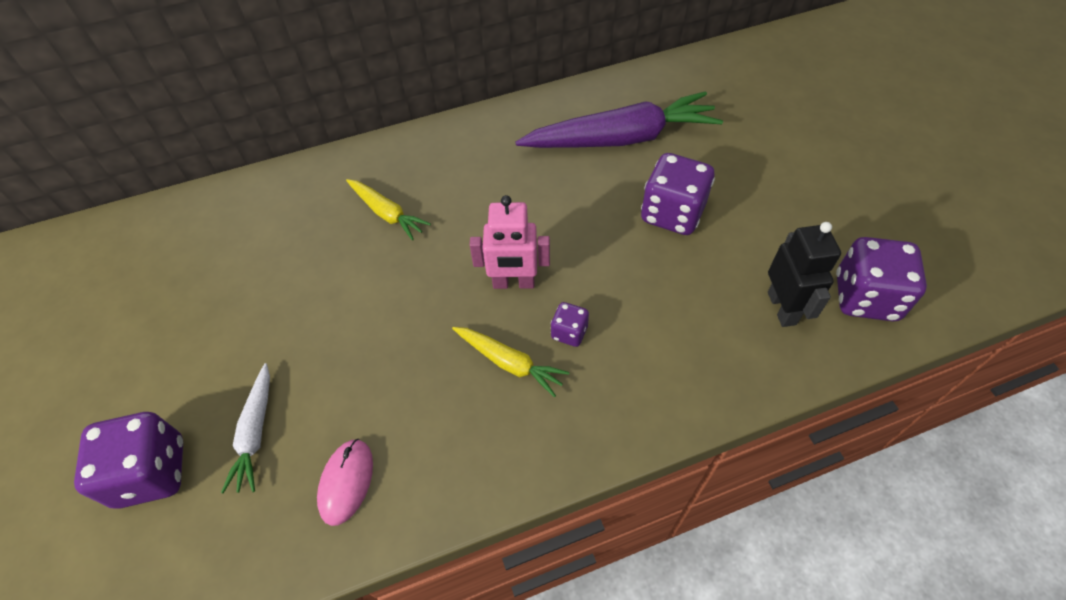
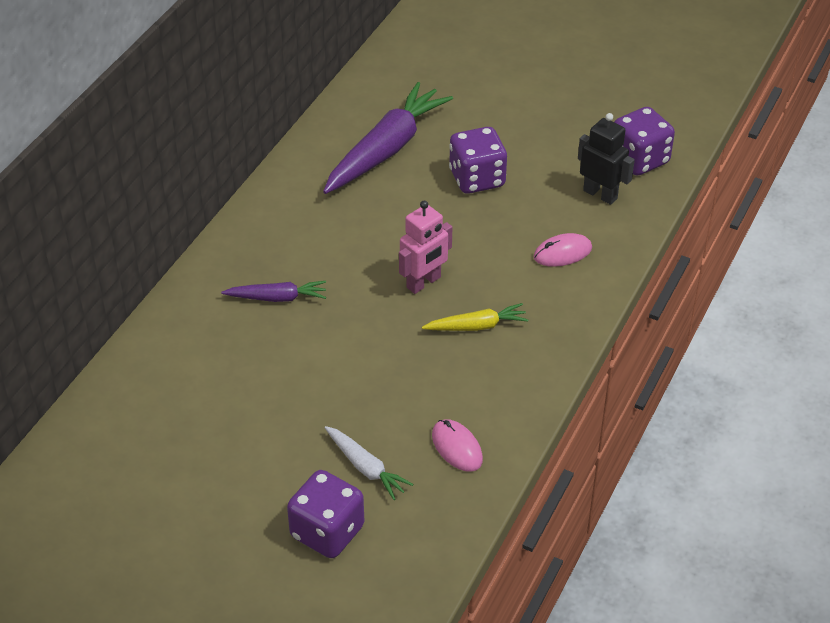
camera: 45 degrees left, 10 degrees down
(387, 213) = (277, 298): yellow carrot -> purple carrot
(569, 332) = (493, 287): purple dice -> none
(675, 345) = (562, 253): none -> pink mouse

